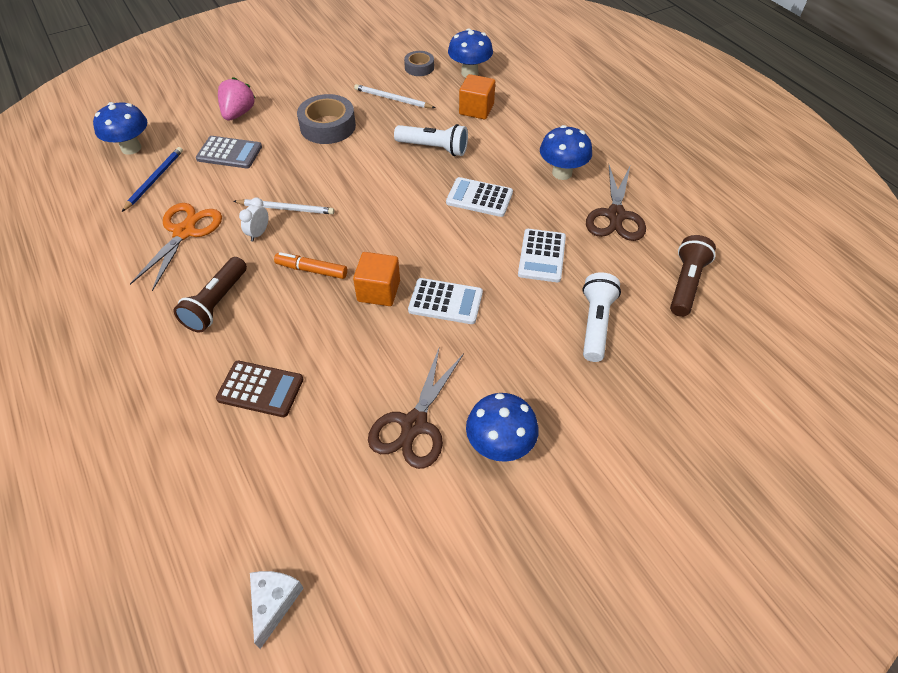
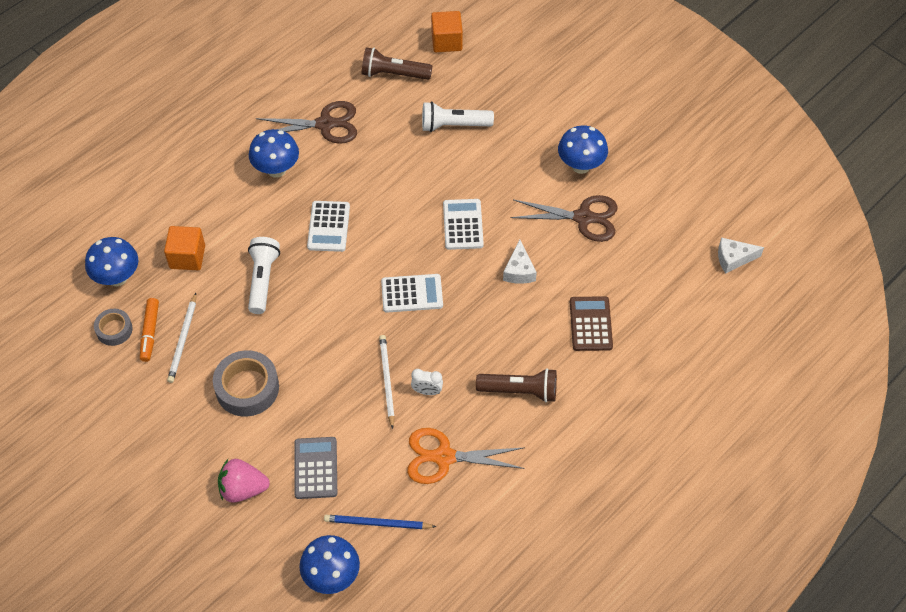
camera: 105 degrees left, 5 degrees up
(311, 270) = (459, 331): orange marker -> orange marker (150, 332)
(363, 338) = (519, 270): none -> white cheese
(378, 291) = (466, 274): orange cube -> orange cube (446, 41)
(542, 256) = (390, 169): white calculator -> white calculator (412, 294)

